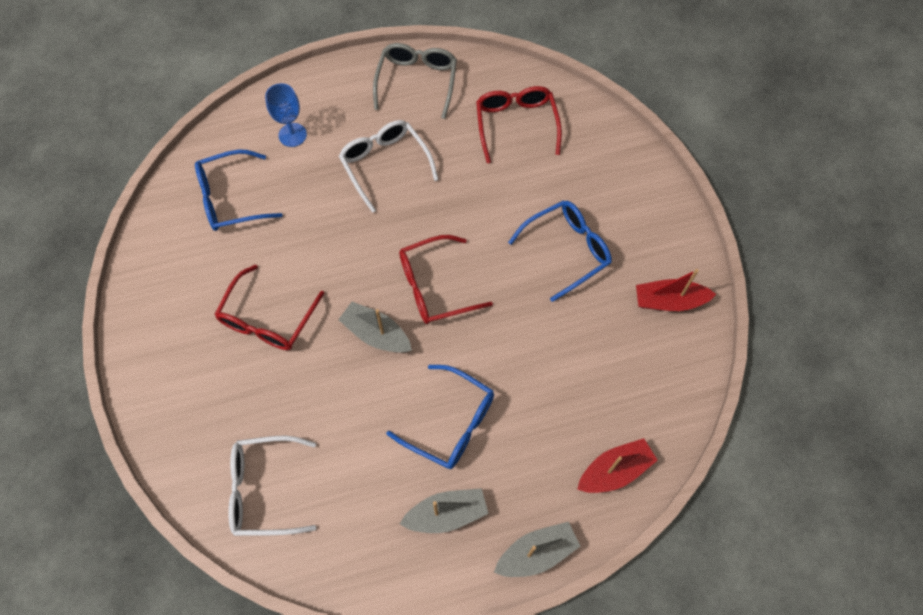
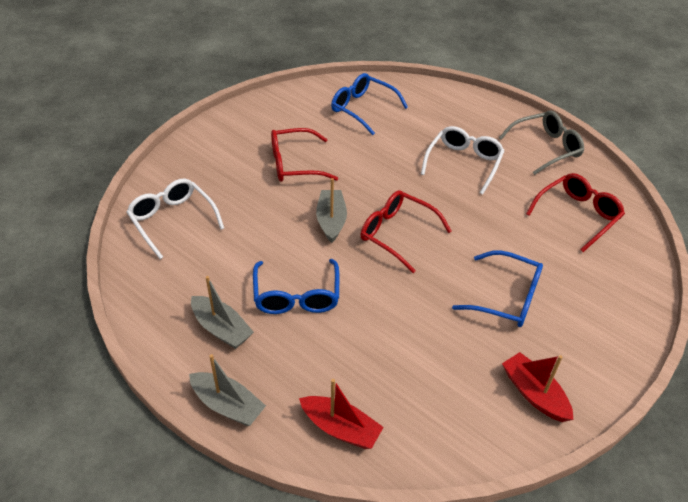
camera: 55 degrees right, 20 degrees down
(292, 135) = (436, 112): blue goblet -> none

